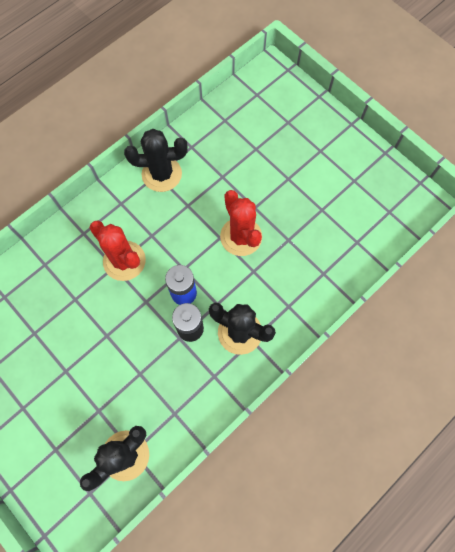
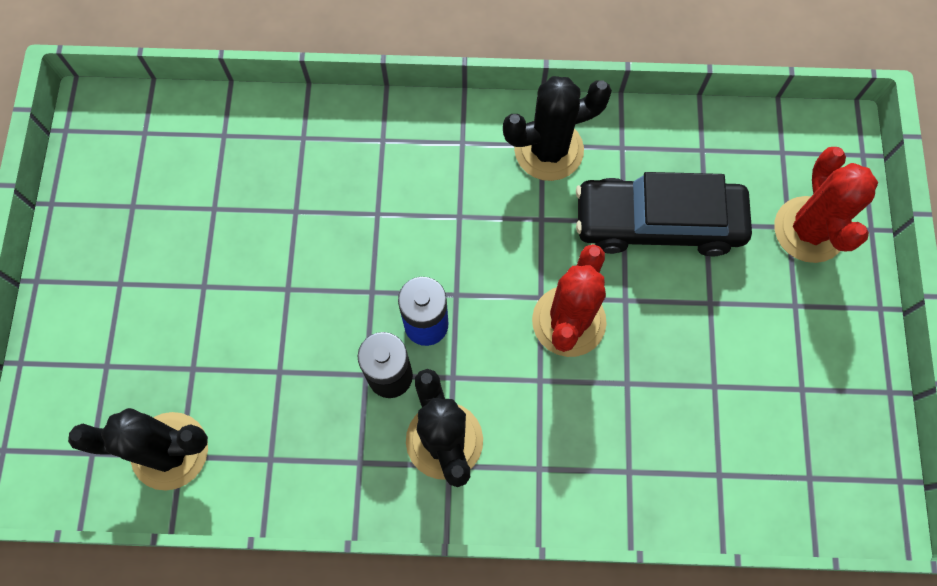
camera: 45 degrees right, 0 degrees up
(124, 261) = (396, 218): red cactus -> red cactus (809, 230)
(161, 174) = (548, 150): black cactus -> black cactus turned 60 degrees counterclockwise
(236, 165) = (658, 223): none -> black car

